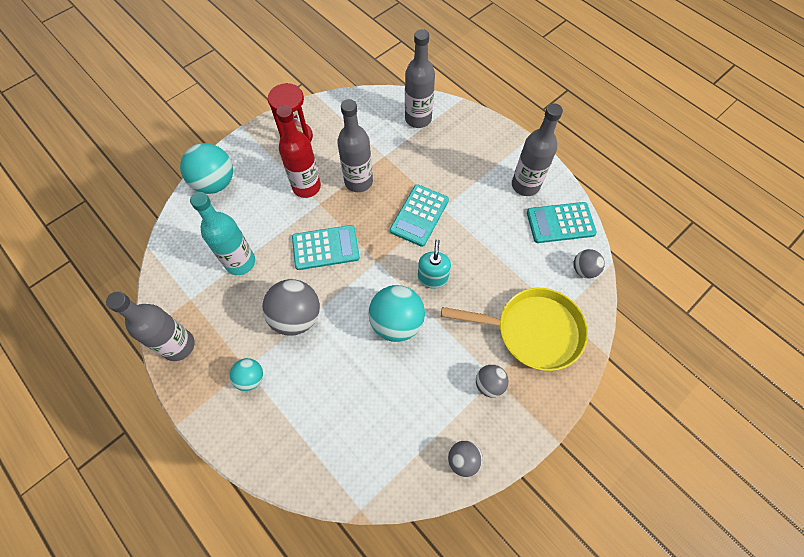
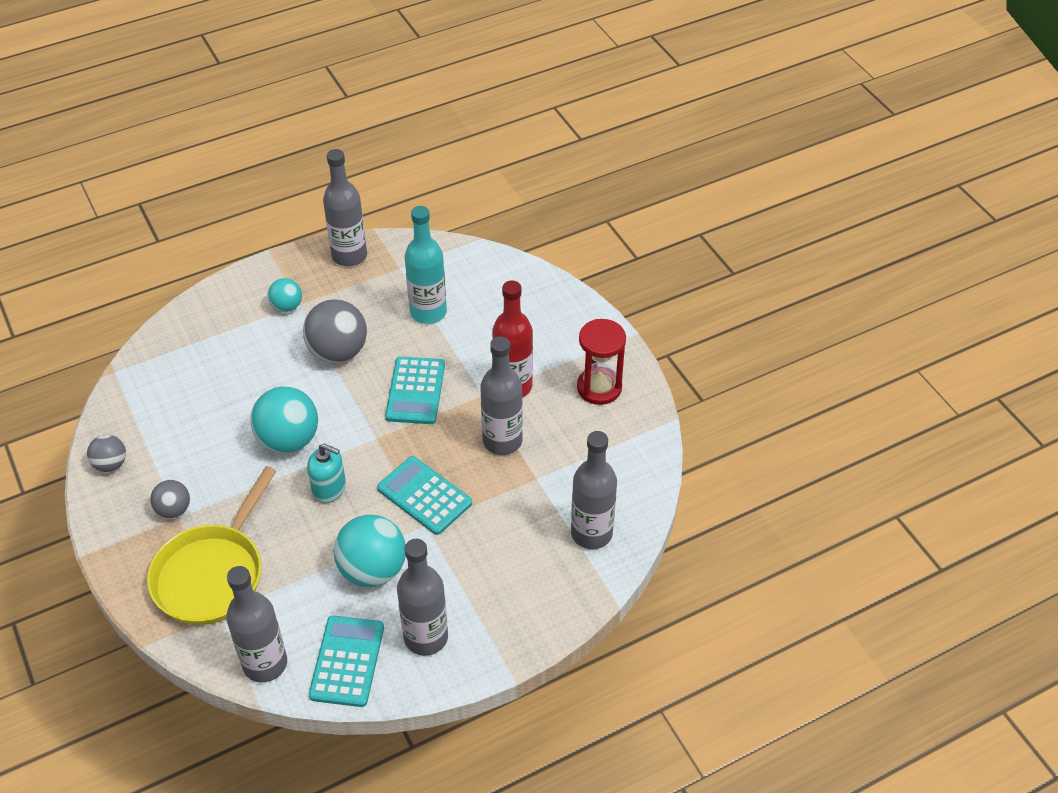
camera: 105 degrees right, 15 degrees down
(215, 183) = (550, 300): turquoise ball -> turquoise ball (373, 570)
(584, 270) = (265, 664): grey ball -> grey bottle

